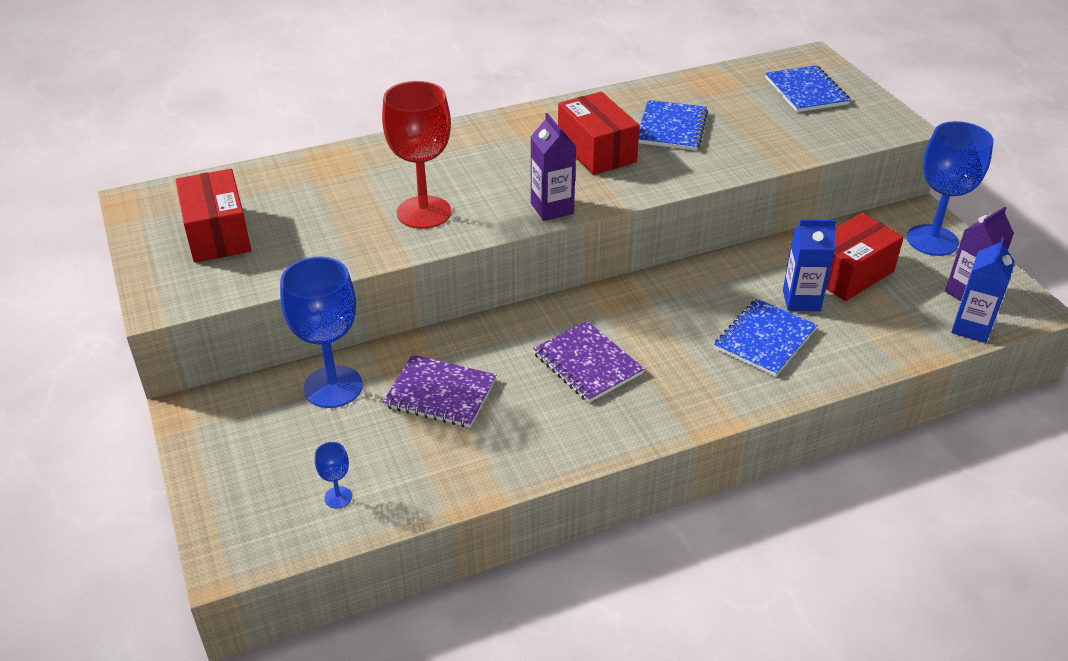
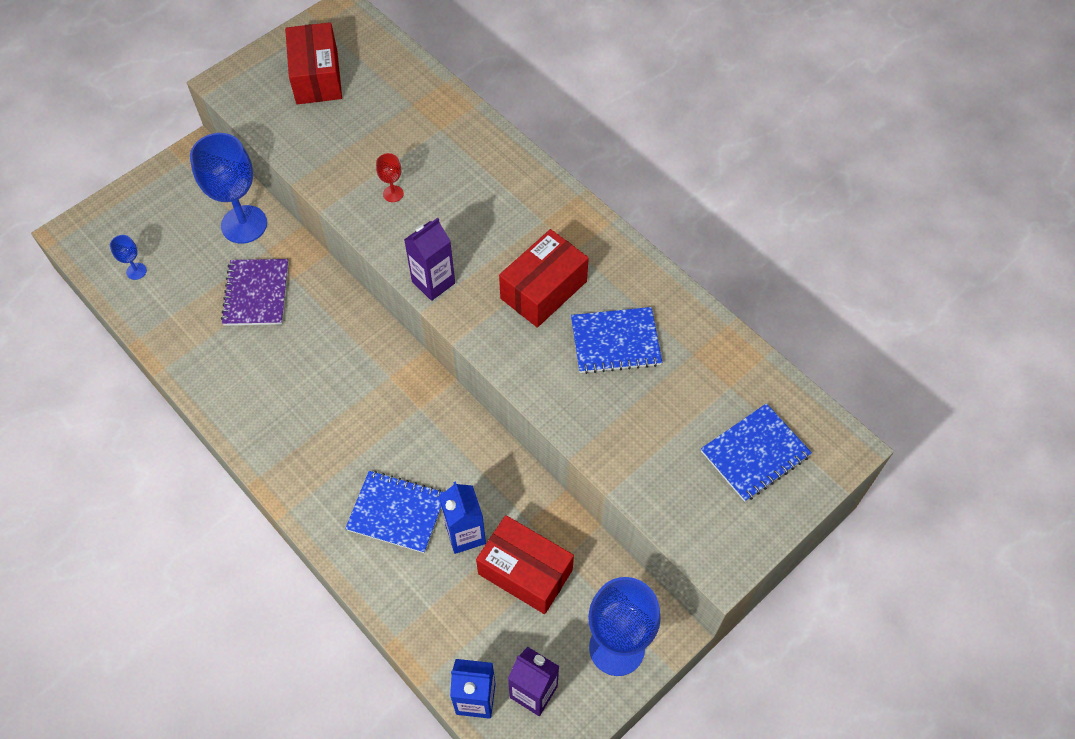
camera: 70 degrees right, 20 degrees up
(218, 234) = (317, 77): red box -> red box turned 60 degrees counterclockwise
(424, 212) = (393, 194): red goblet -> red goblet, size x0.42
(587, 364) = (321, 382): purple notebook -> none

